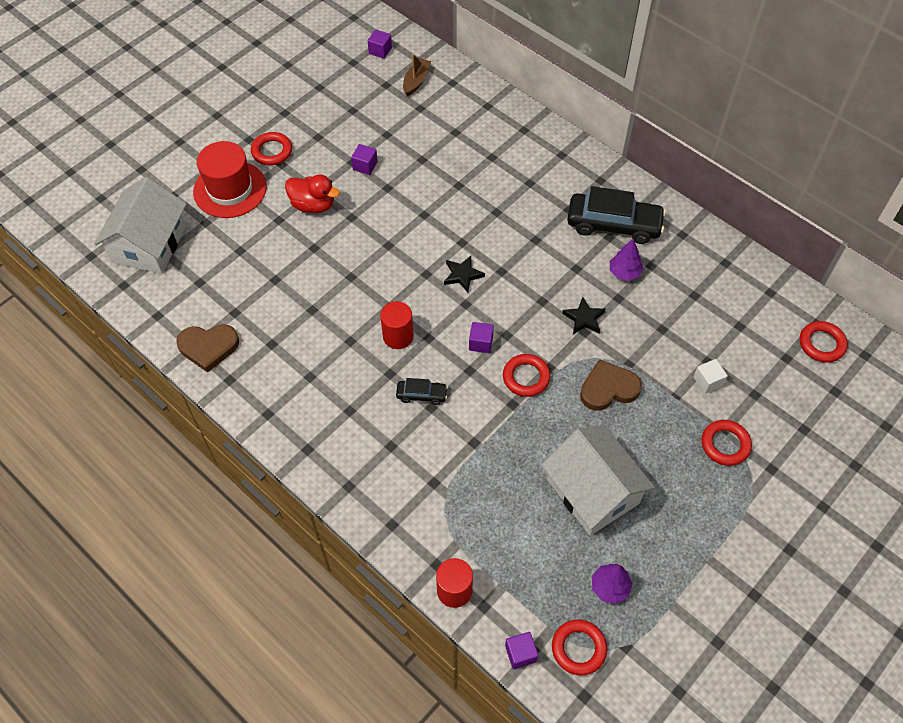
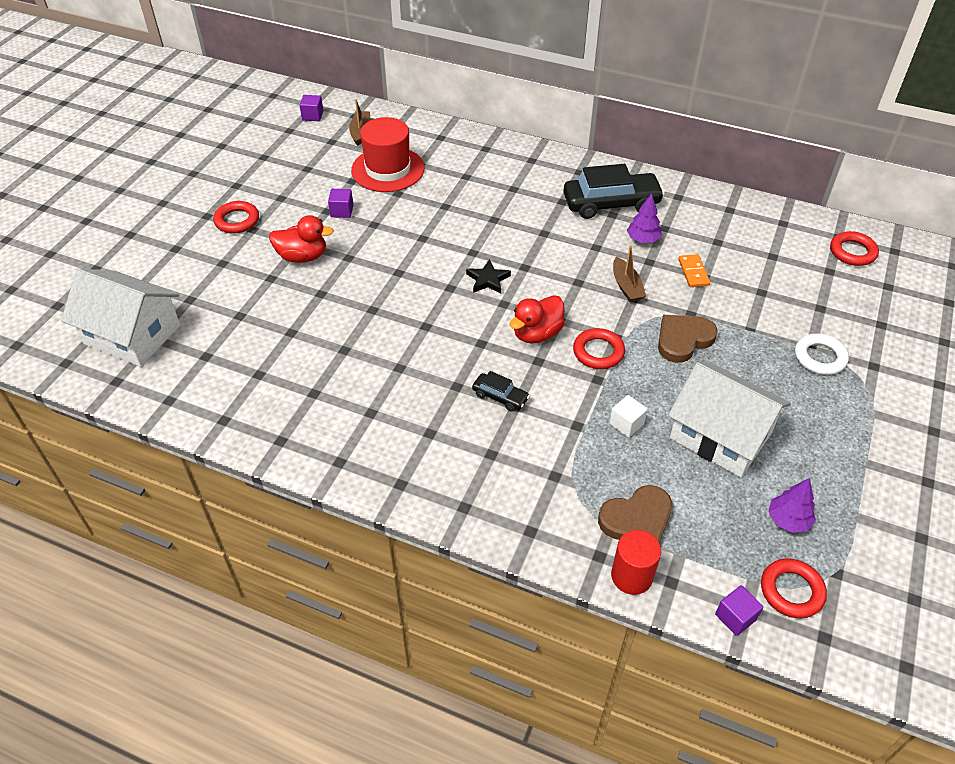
camera: 20 degrees left, 10 degrees down
(149, 244) = (132, 334): white house -> white house turned 60 degrees counterclockwise
(208, 347) = (242, 415): brown heart -> brown heart (637, 519)
(230, 189) = (205, 263): red hat -> red hat (388, 169)
(398, 336) = (448, 350): red cylinder -> none
(422, 395) = (500, 397): black car -> black car turned 45 degrees clockwise
(481, 343) = (537, 334): purple cube -> red duck
(584, 318) = (626, 286): black star -> brown boat
(654, 321) = (693, 272): none -> orange domino
(707, 381) = (772, 309): white cube -> white cube (626, 424)
(725, 444) = (820, 357): red ring -> white ring

